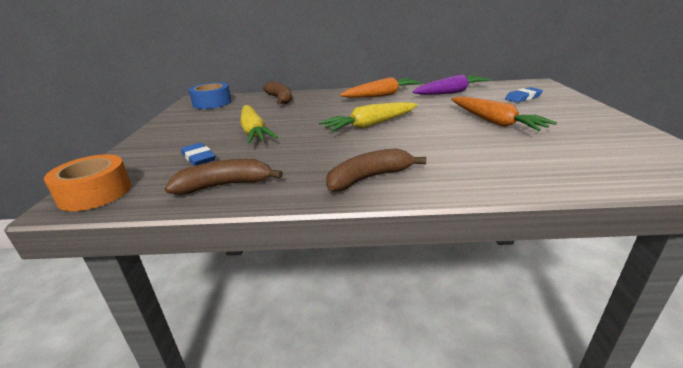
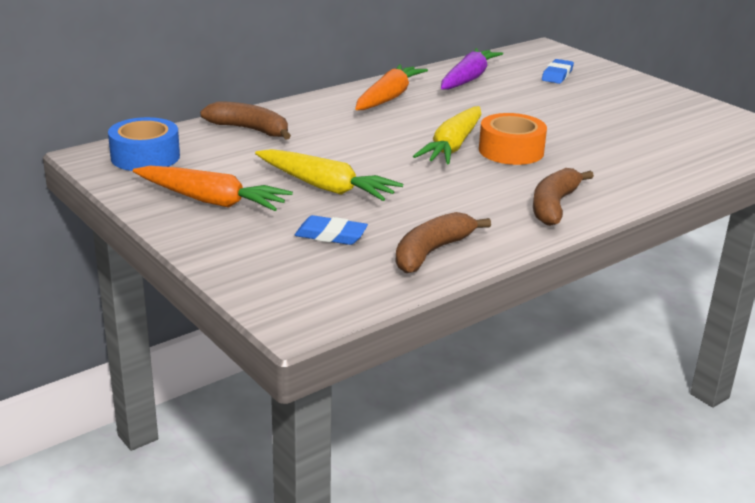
camera: 40 degrees left, 0 degrees up
(95, 193) = (302, 303): orange tape -> orange tape (511, 151)
(494, 122) = (573, 115): orange carrot -> orange carrot (211, 201)

